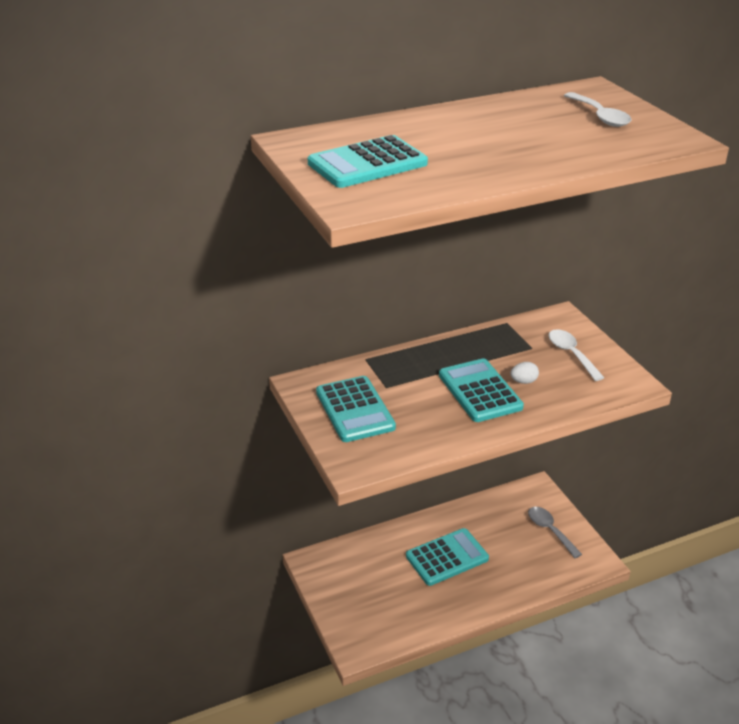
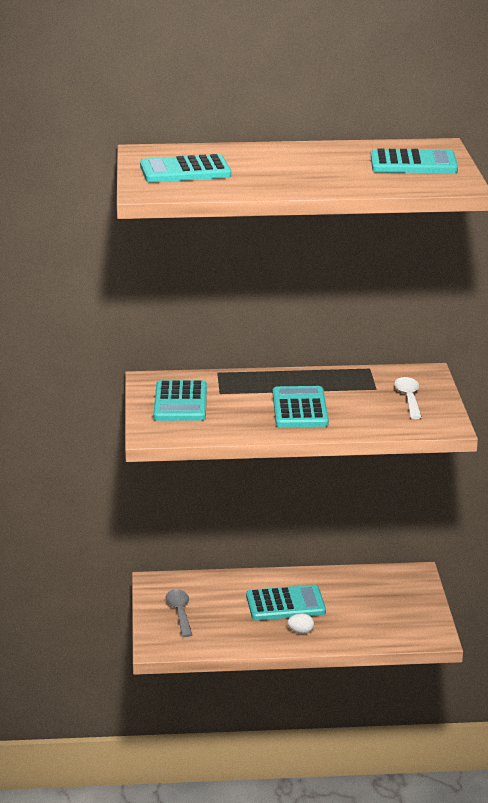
camera: 20 degrees right, 10 degrees down
(523, 381) = (345, 409): white egg -> white egg (301, 631)
(550, 530) = (403, 606): grey spoon -> grey spoon (179, 612)
(600, 116) = (413, 164): white spoon -> turquoise calculator

